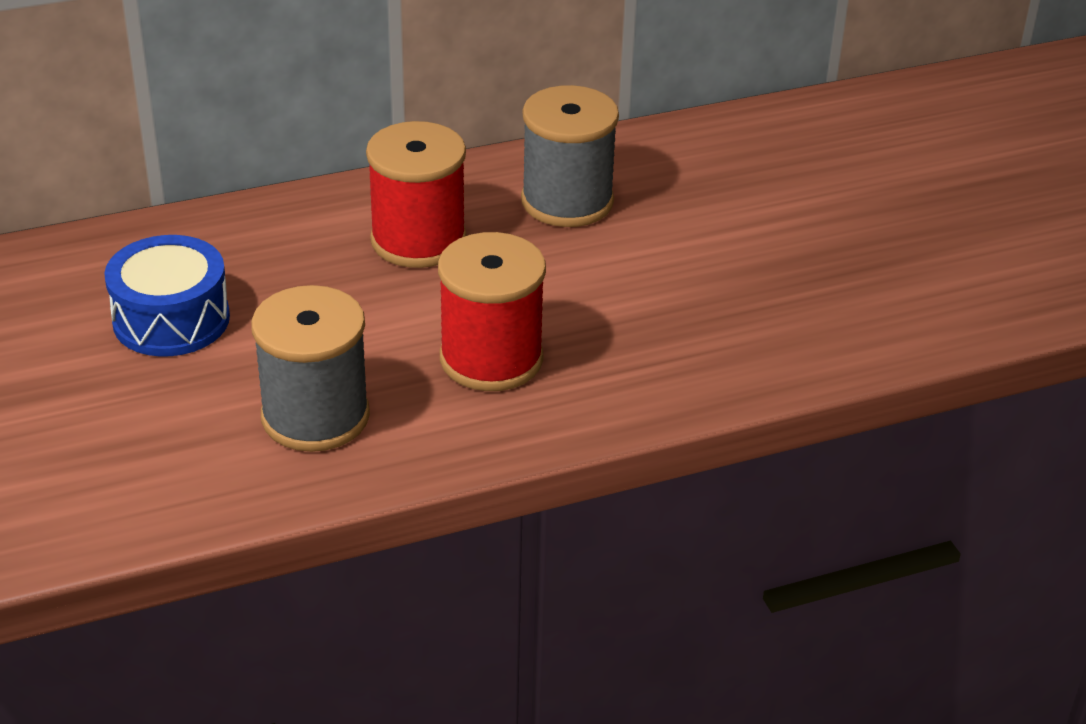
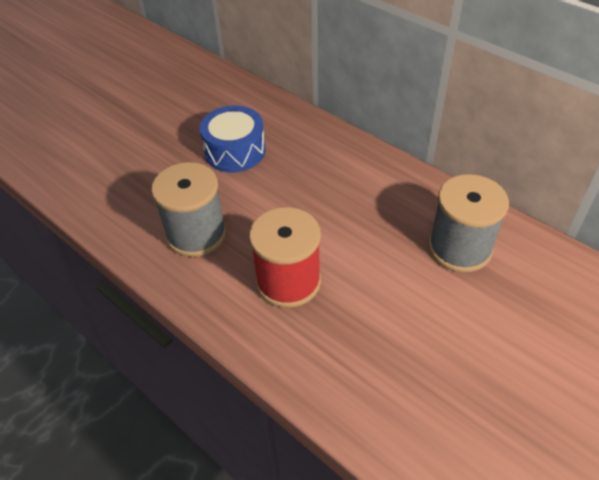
camera: 65 degrees right, 10 degrees up
(418, 240) = (366, 203): red spool -> none

